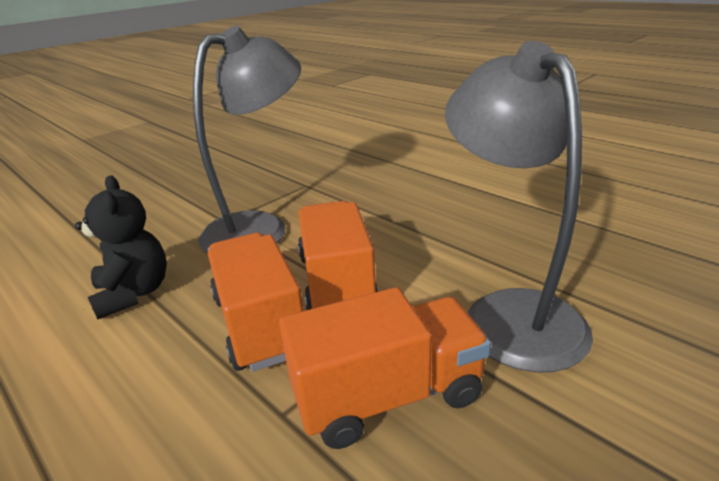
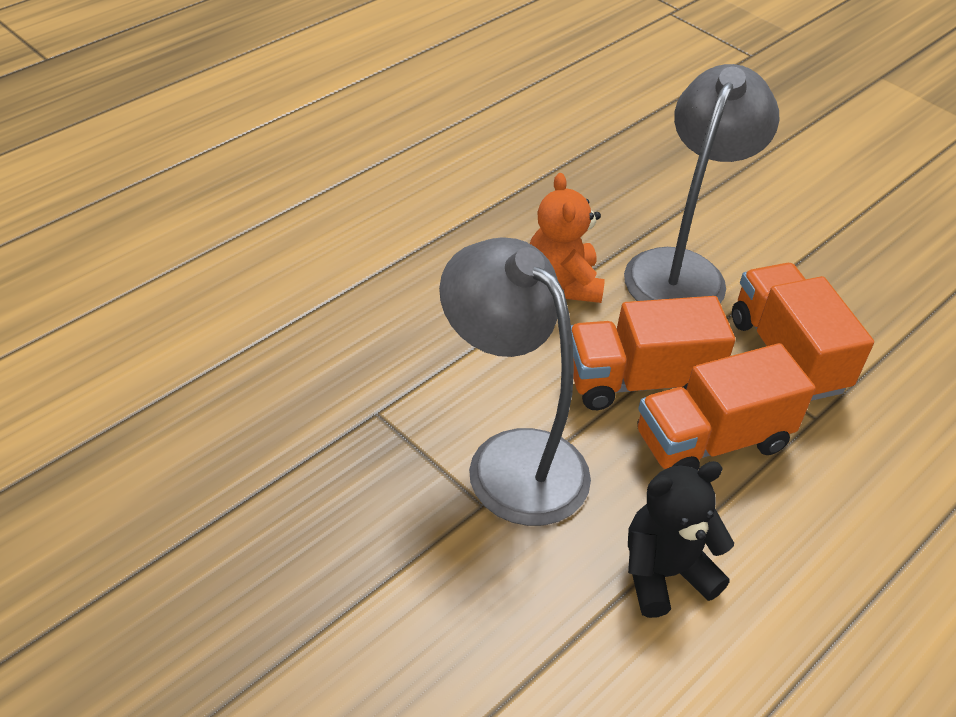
camera: 95 degrees left, 15 degrees up
(453, 242) = (562, 283): none -> orange teddy bear
(510, 312) = (681, 269): grey lamp -> grey lamp turned 135 degrees clockwise

